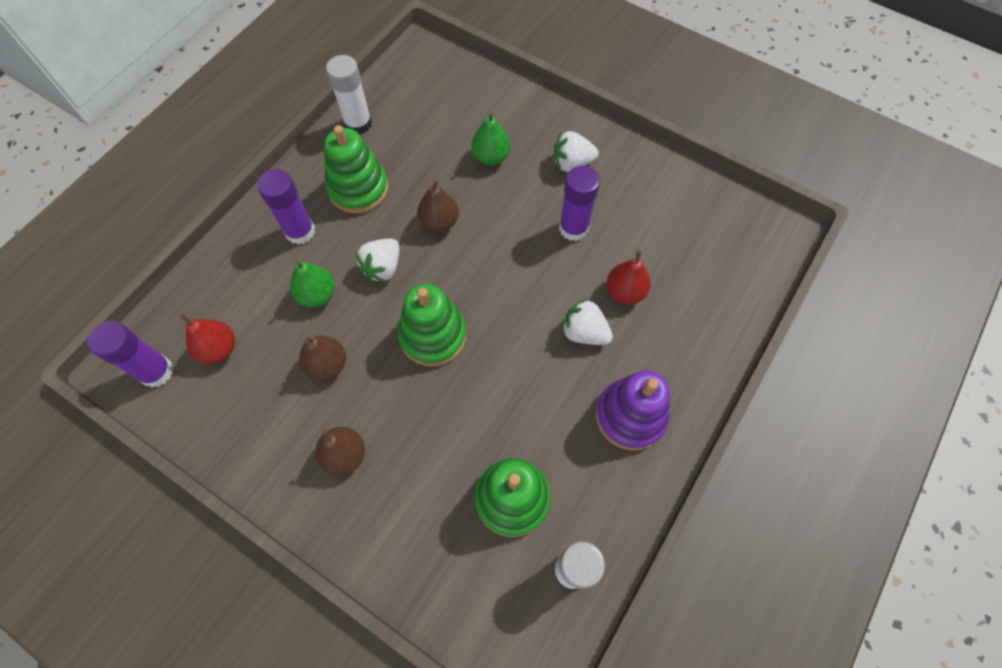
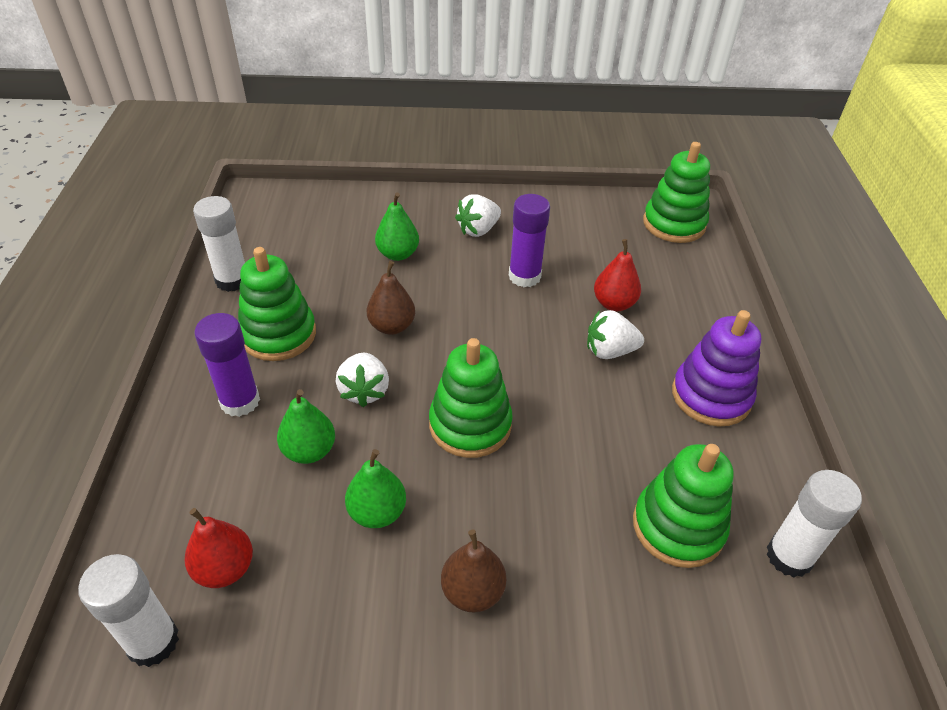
camera: 35 degrees left, 20 degrees down
(156, 372) = (153, 641): purple glue stick -> white glue stick
(327, 365) = (377, 512): brown pear -> green pear
(750, 239) = (674, 224): none -> green stacking toy

